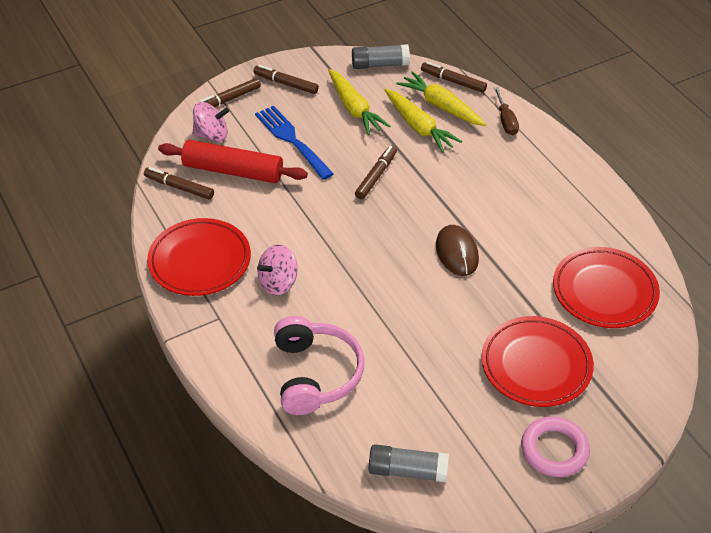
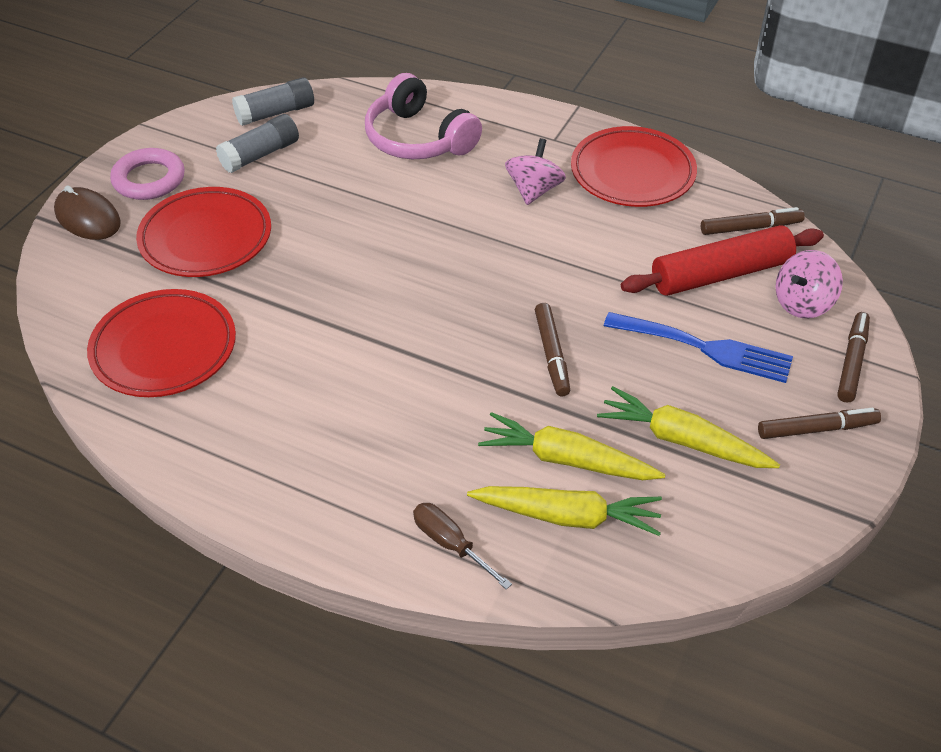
camera: 145 degrees right, 0 degrees up
(380, 65) = (732, 546): grey glue stick -> grey glue stick (260, 155)
(453, 81) = (592, 580): brown marker -> none
(457, 252) = (372, 309): brown mouse -> brown mouse (88, 218)

